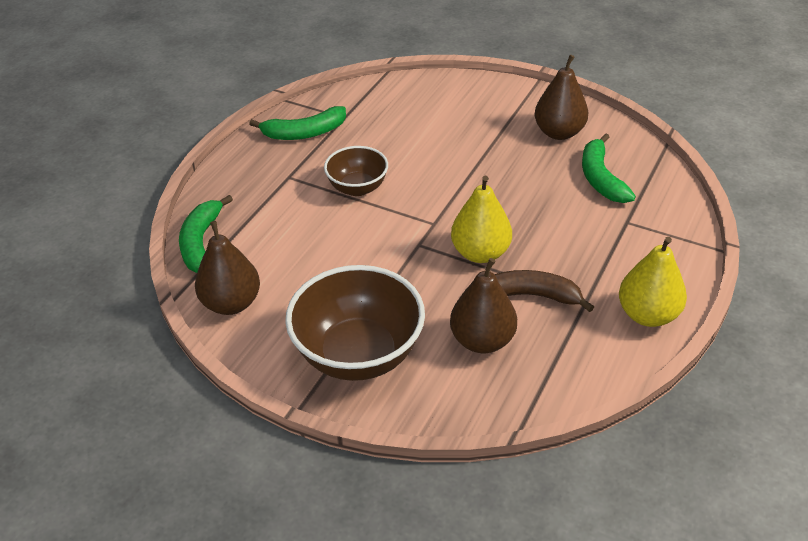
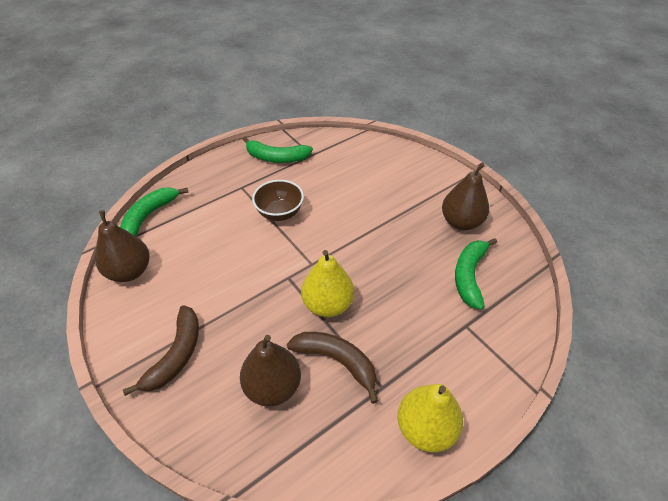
camera: 25 degrees right, 5 degrees up
(358, 355) = (176, 355): brown bowl -> brown banana

